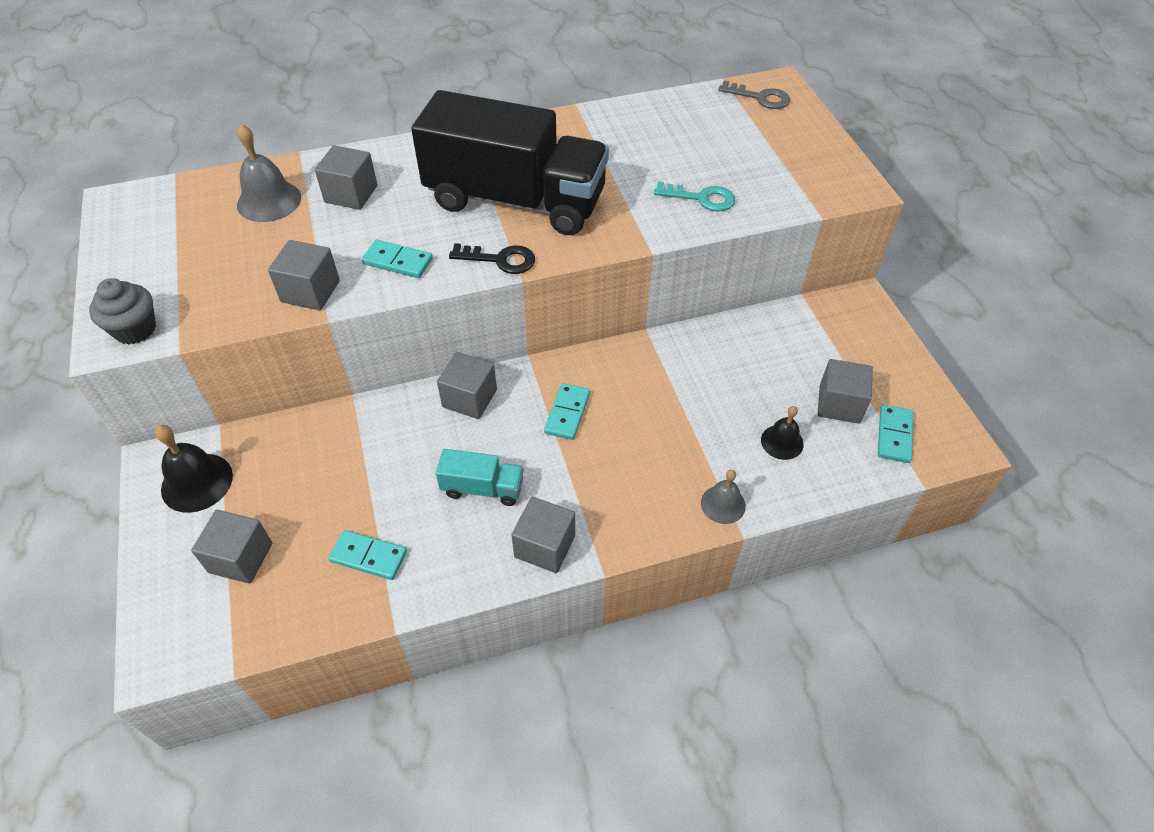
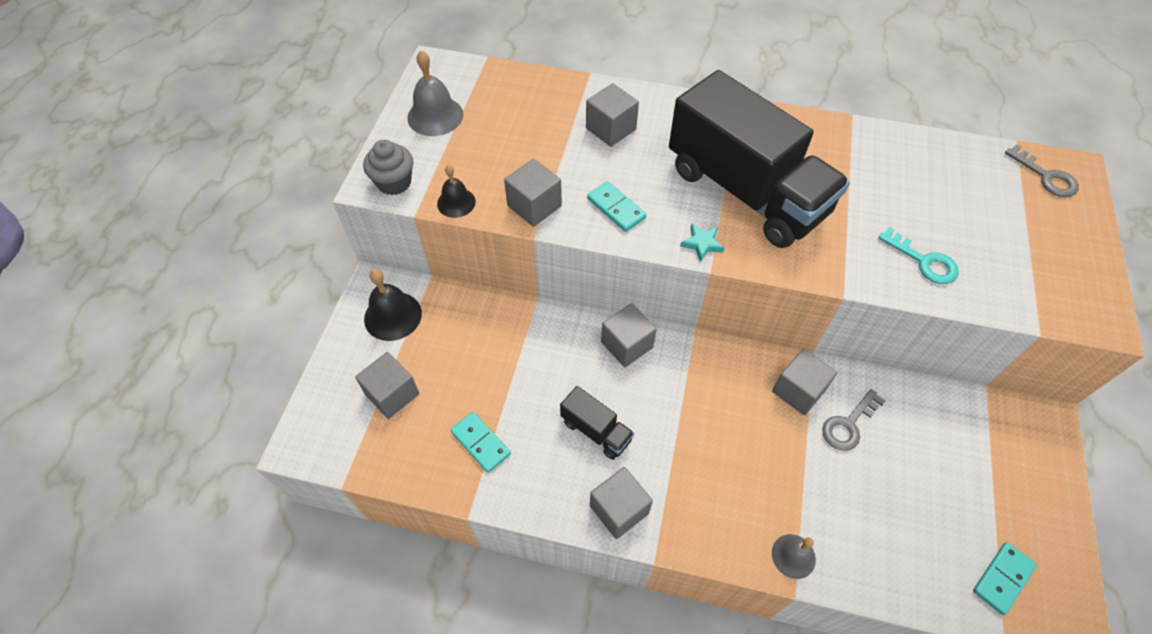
camera: 30 degrees right, 5 degrees up
(269, 201) = (544, 109): grey bell -> grey bell (435, 116)
(482, 488) = (596, 430): turquoise truck -> black truck
(500, 260) = (702, 244): black key -> turquoise star
(567, 413) = (701, 398): turquoise domino -> none
(709, 374) = (849, 424): none -> grey key
(782, 442) = (883, 525): black bell -> black bell (456, 202)
(839, 404) = (962, 517): grey cube -> grey cube (798, 391)

